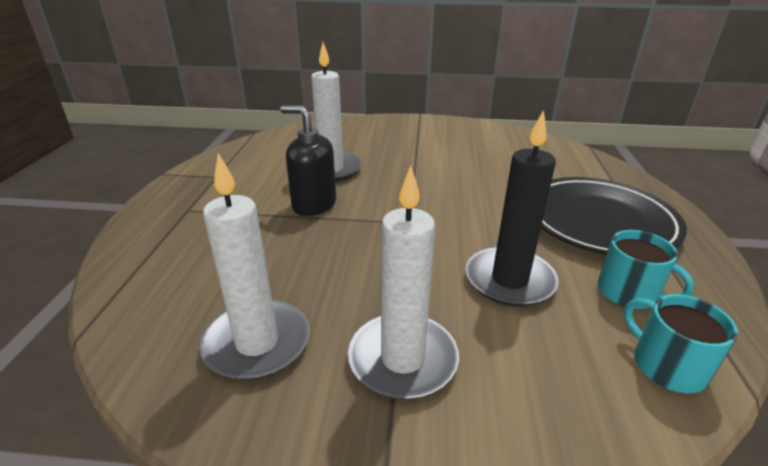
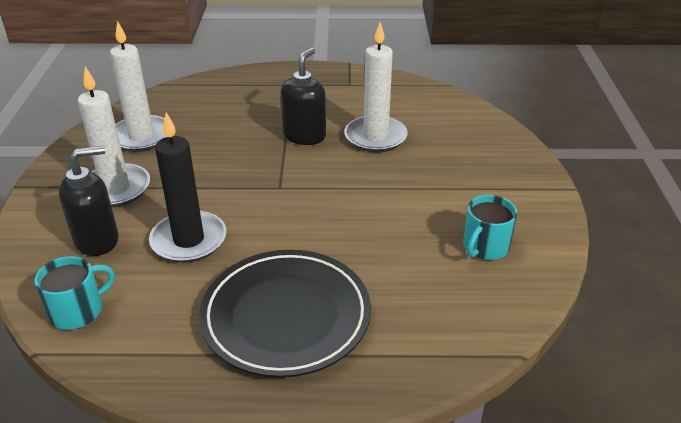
camera: 85 degrees right, 5 degrees up
(527, 365) = (97, 240): none -> black soap dispenser
(628, 293) = (163, 310): turquoise mug -> turquoise mug (485, 247)

